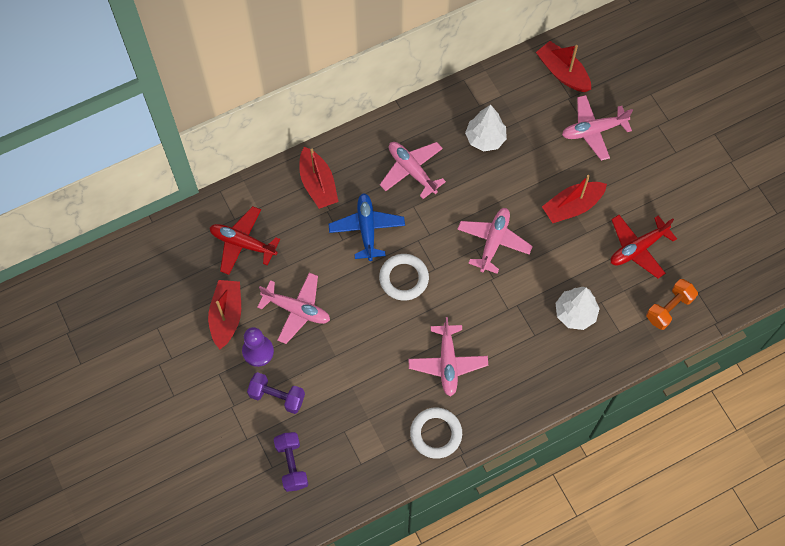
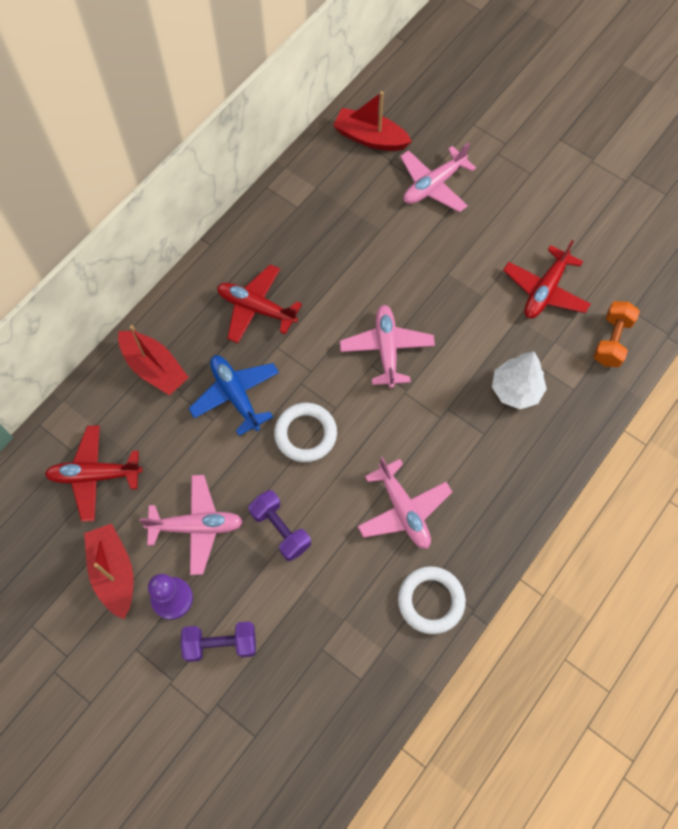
camera: 25 degrees left, 0 degrees up
(292, 464) = (278, 721): purple dumbbell -> purple dumbbell (280, 529)
(412, 171) = (256, 308): pink plane -> red plane
(485, 138) = (321, 240): white tree -> none
(572, 206) = (452, 274): red boat -> none

